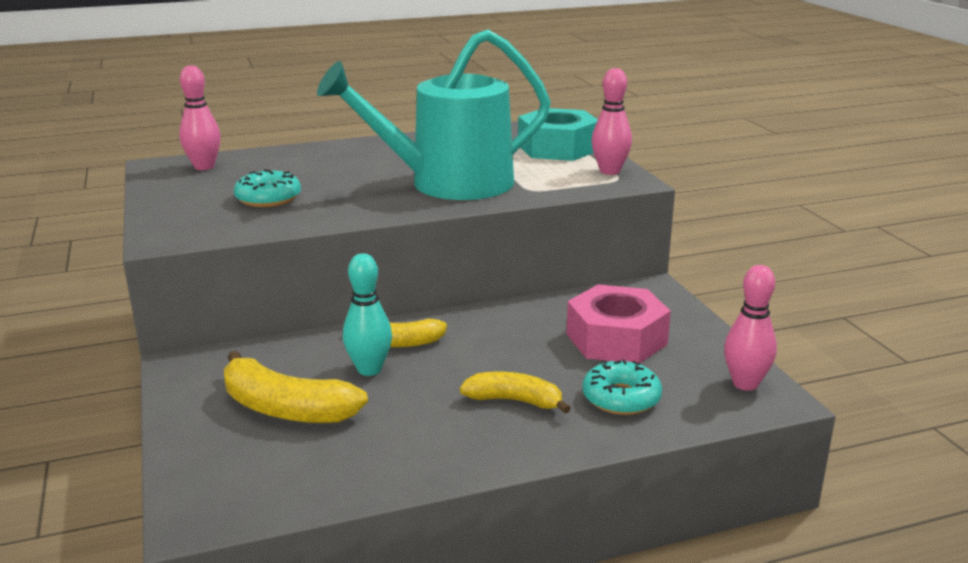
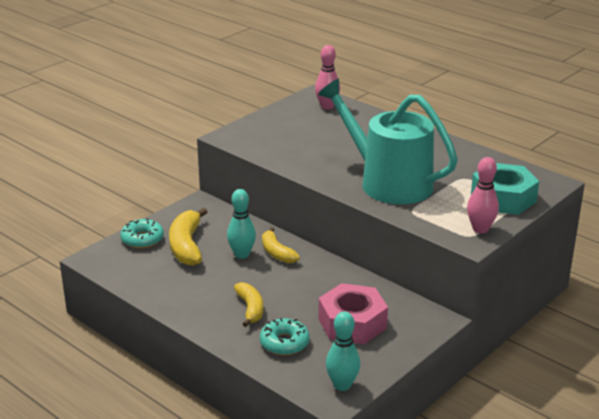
camera: 60 degrees right, 5 degrees up
(268, 198) = (304, 141): turquoise donut -> turquoise donut (142, 239)
(745, 384) = (342, 385): pink bowling pin -> turquoise bowling pin

